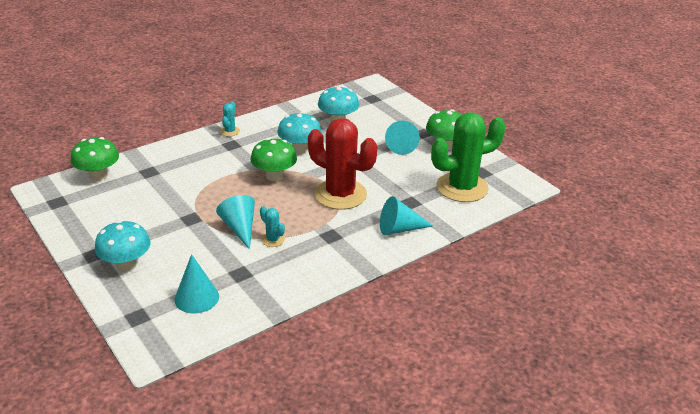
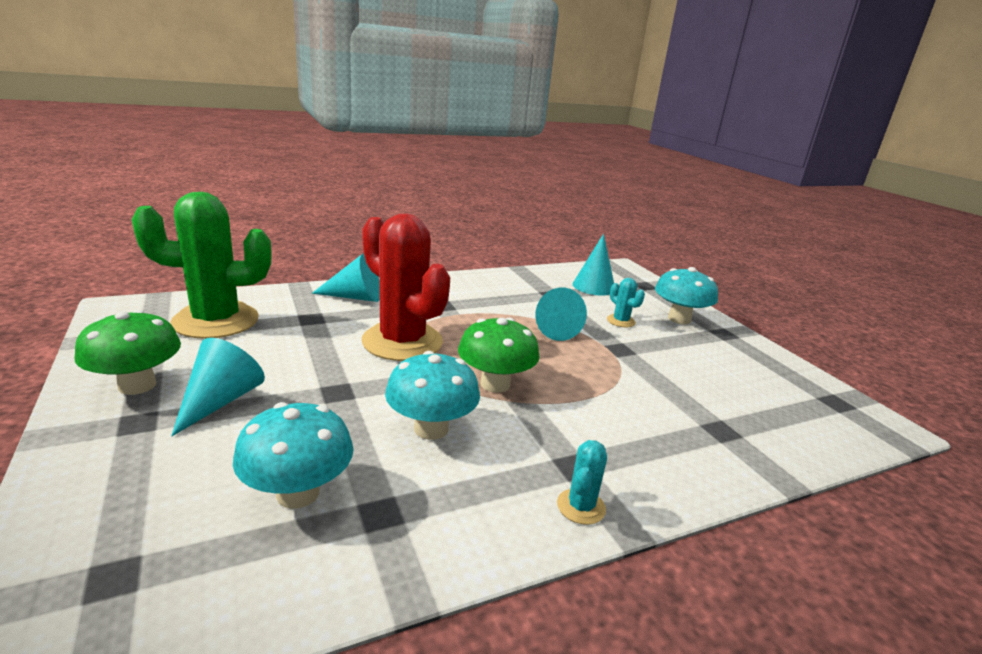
camera: 170 degrees left, 10 degrees down
(98, 175) = (811, 437): green mushroom -> none
(273, 240) = (513, 312): turquoise cactus -> turquoise cactus (621, 321)

